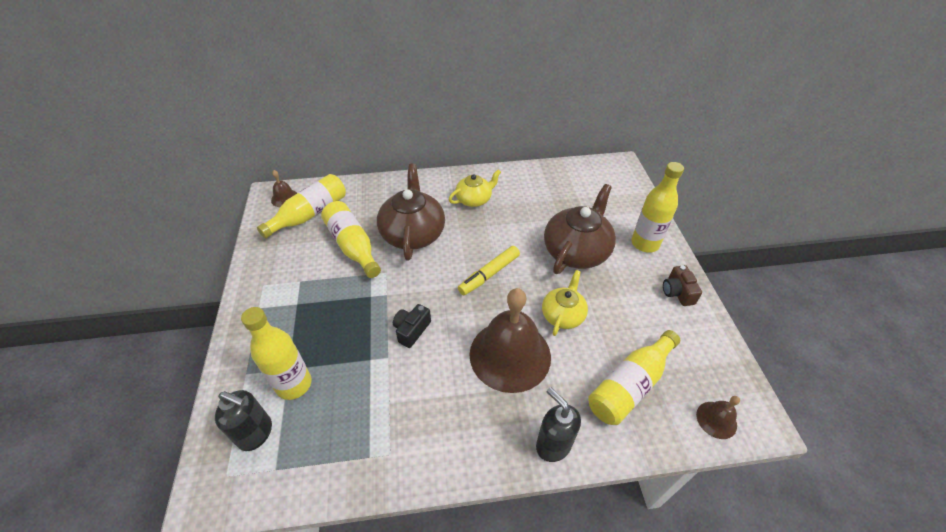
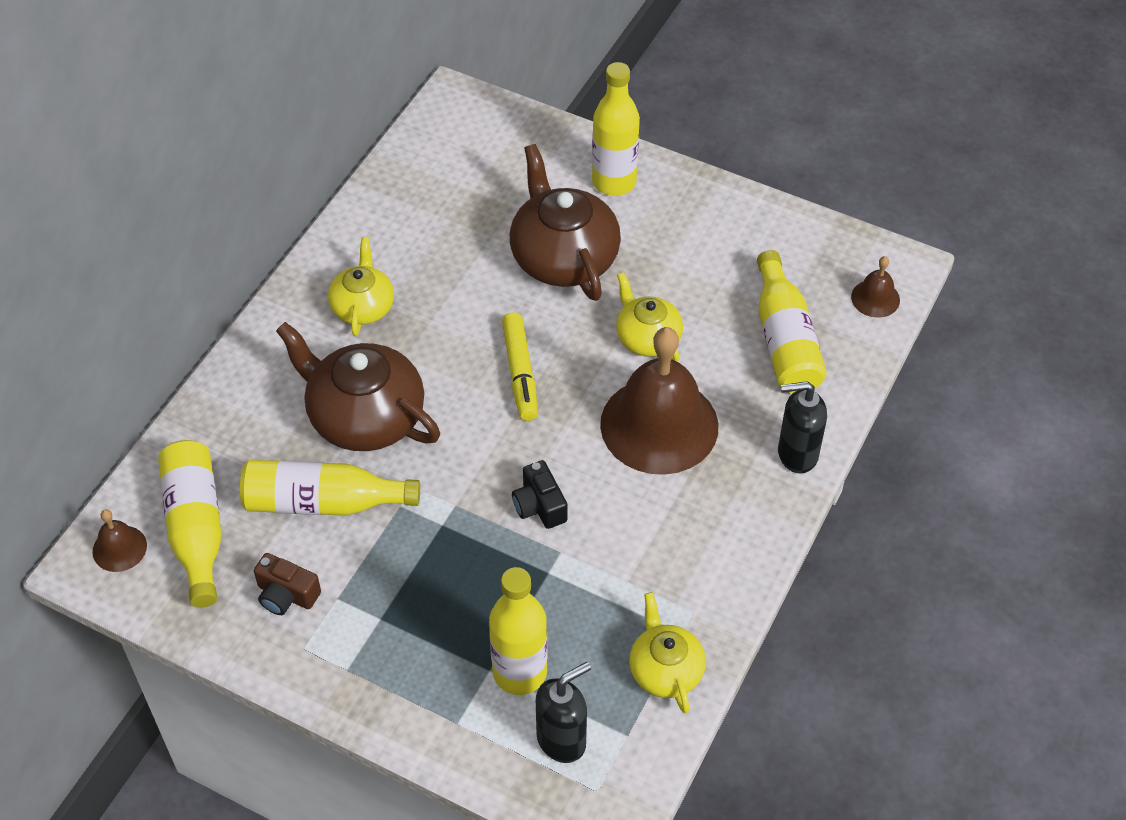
camera: 55 degrees left, 5 degrees up
(336, 463) = (665, 670): none -> yellow teapot
(677, 292) = (709, 208): brown camera -> brown camera (286, 595)

